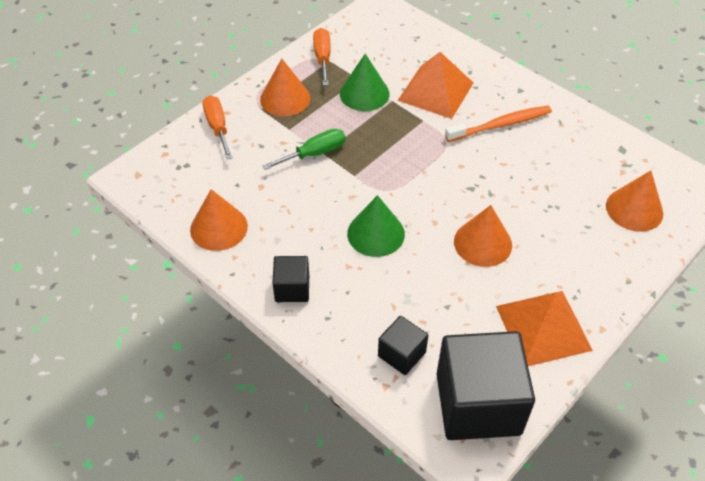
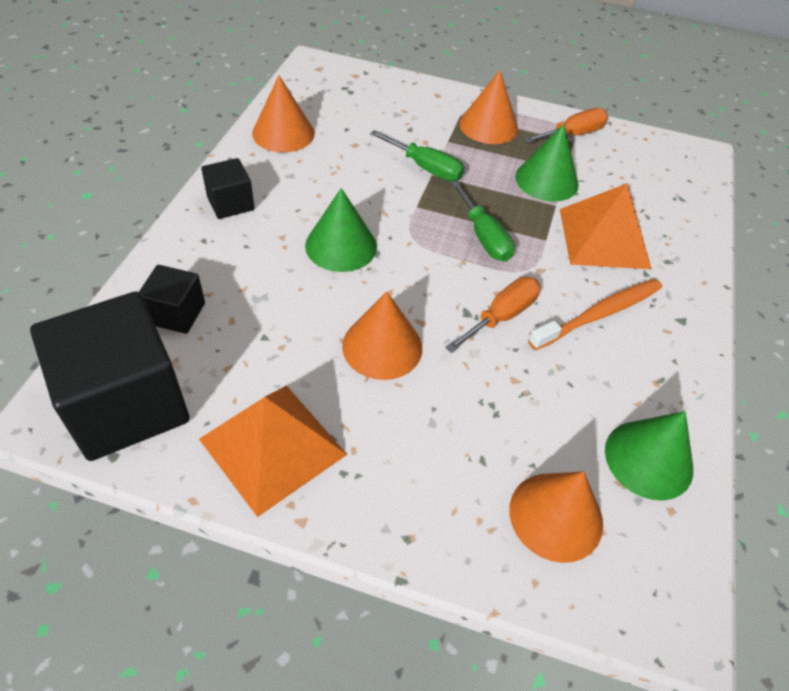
camera: 60 degrees right, 0 degrees up
(218, 127) = (413, 95): orange screwdriver -> orange screwdriver (501, 316)
(405, 151) = (484, 237): none -> green screwdriver
(500, 125) = (598, 314): orange toothbrush -> orange toothbrush turned 75 degrees counterclockwise
(611, 153) = (648, 459): none -> green cone

